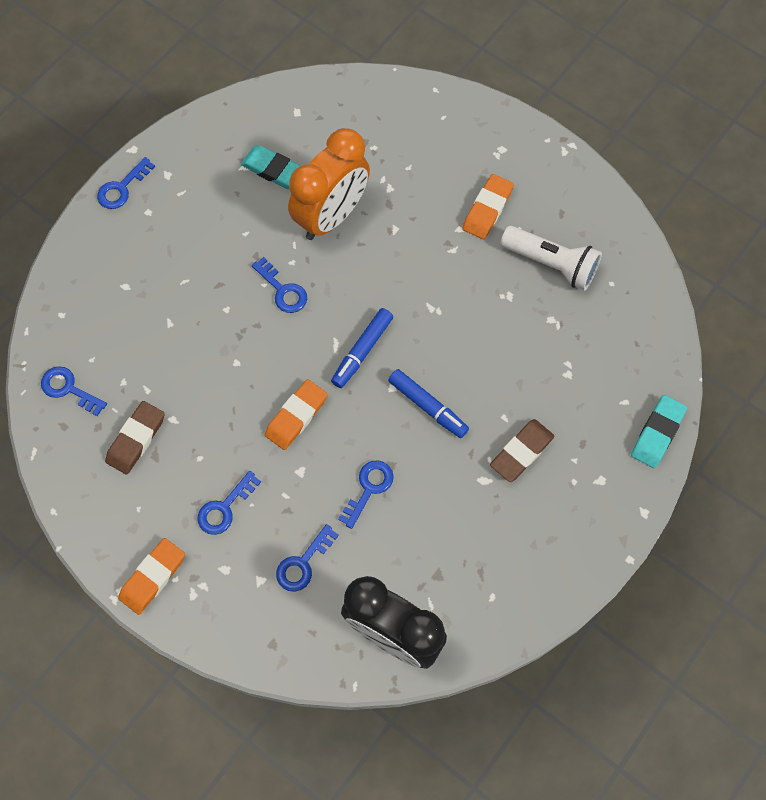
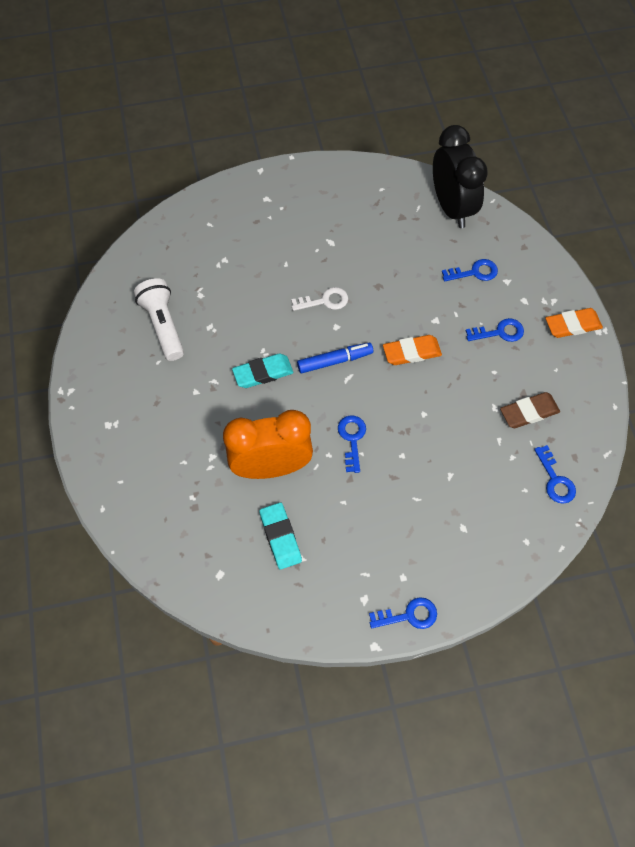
camera: 140 degrees left, 5 degrees down
(369, 488) = (402, 283): blue key -> none
(427, 406) = (325, 301): blue marker -> white key
(487, 209) = (163, 390): orange eraser -> none
(521, 452) = (295, 240): brown eraser -> none
(657, 433) = (210, 198): turquoise eraser -> turquoise eraser (263, 373)

